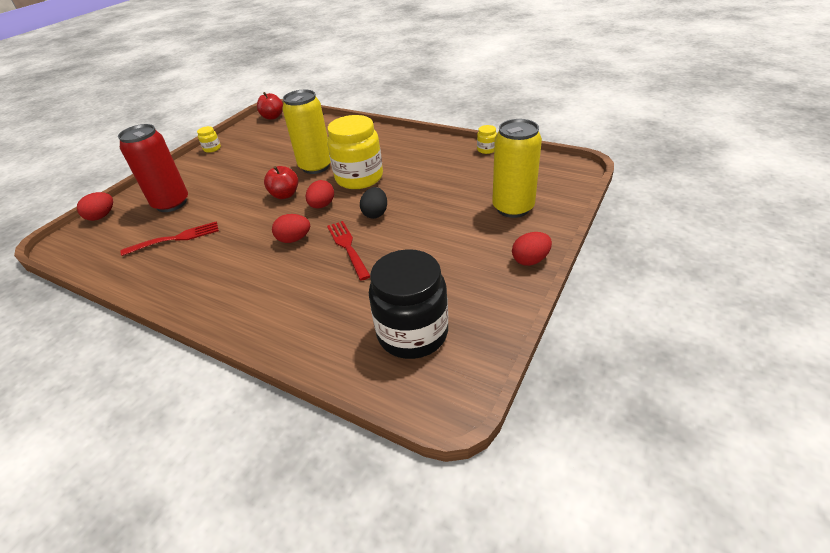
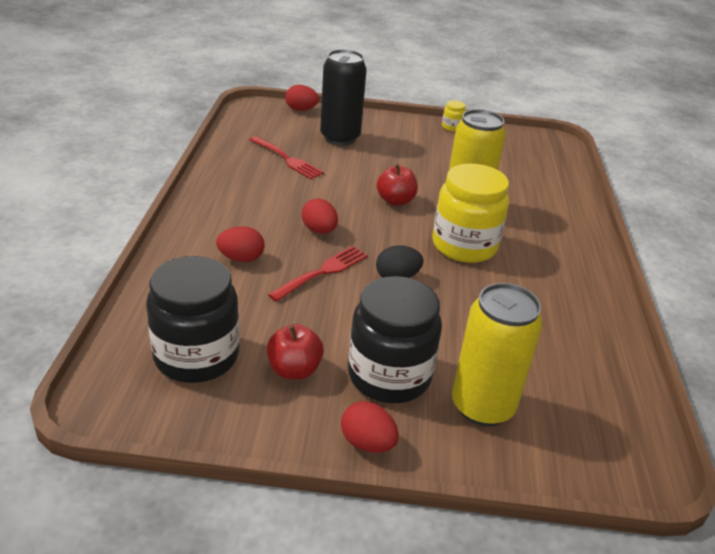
camera: 60 degrees right, 5 degrees down
(171, 203) = (340, 138): red can -> black can
(272, 117) = (551, 144): red apple -> red apple (294, 370)
(322, 205) = (390, 232): red egg -> red egg (241, 258)
(473, 238) = (389, 376): none -> black jar
(486, 149) = (624, 351): yellow jar -> none

